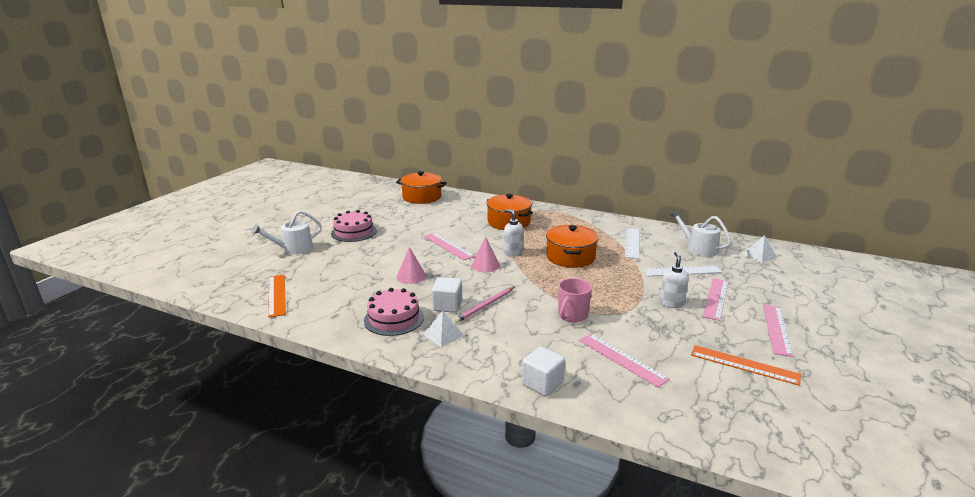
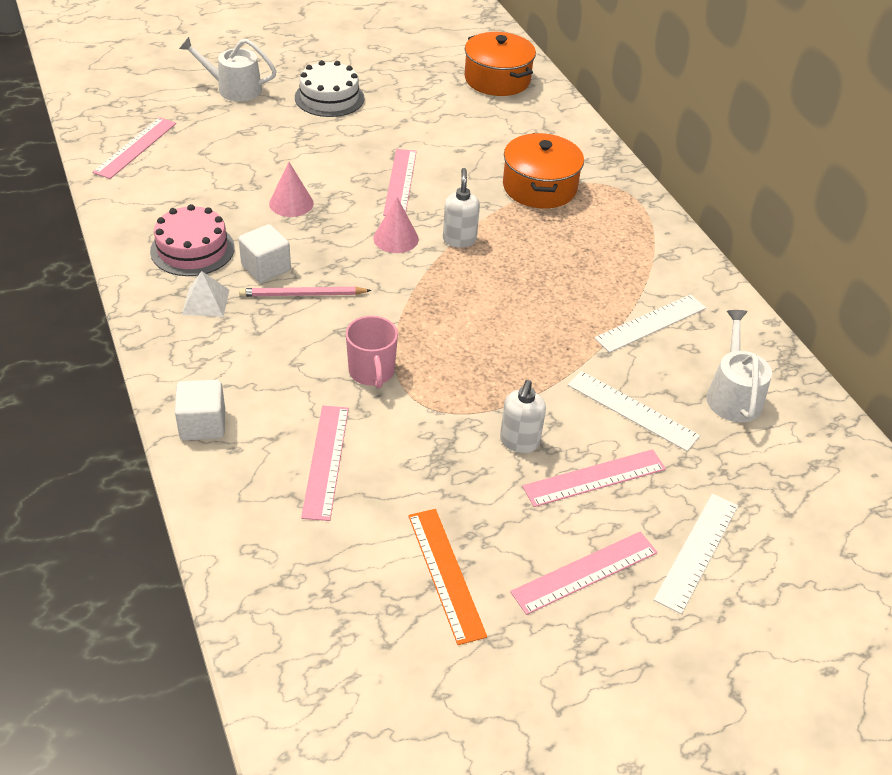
camera: 40 degrees right, 20 degrees up
(277, 295) = (135, 147): orange ruler -> pink ruler
(354, 232) = (329, 98): pink cake -> white cake
(570, 257) = (520, 292): orange pot -> none
(572, 315) = (372, 372): pink mug -> pink mug turned 90 degrees counterclockwise
(671, 303) = (519, 442): white soap dispenser -> white soap dispenser turned 150 degrees clockwise
(759, 255) = (811, 468): white pyramid -> none
(787, 299) = (697, 551): none -> white ruler

